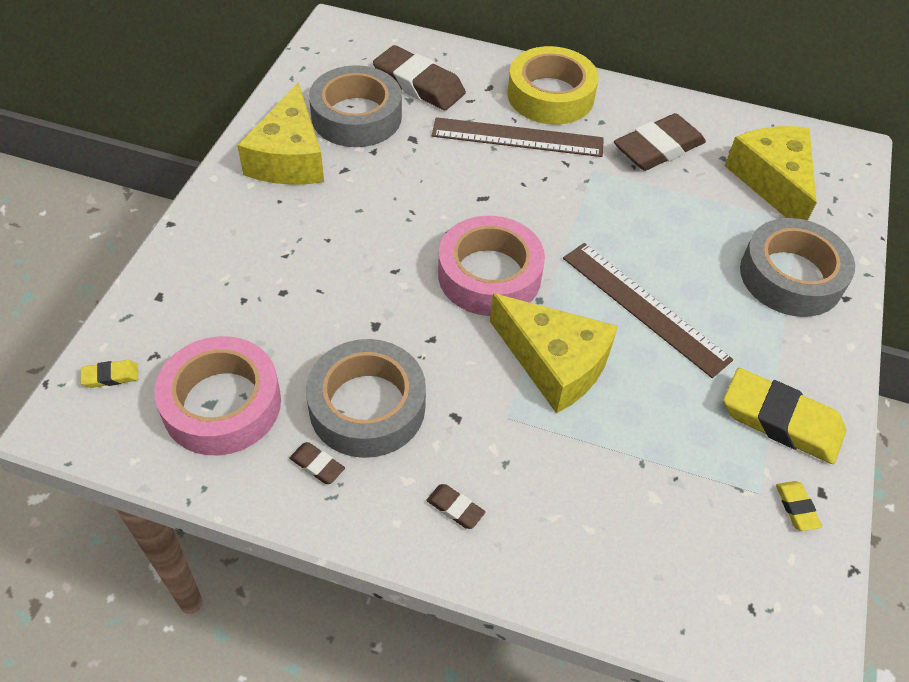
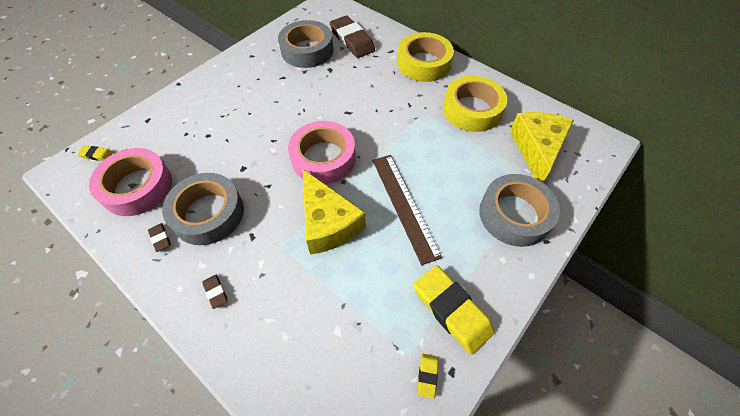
camera: 25 degrees right, 5 degrees up
(289, 157) = (258, 64): yellow cheese -> none
(517, 138) = (389, 83): brown ruler -> none
(658, 148) = (472, 110): brown eraser -> yellow tape

